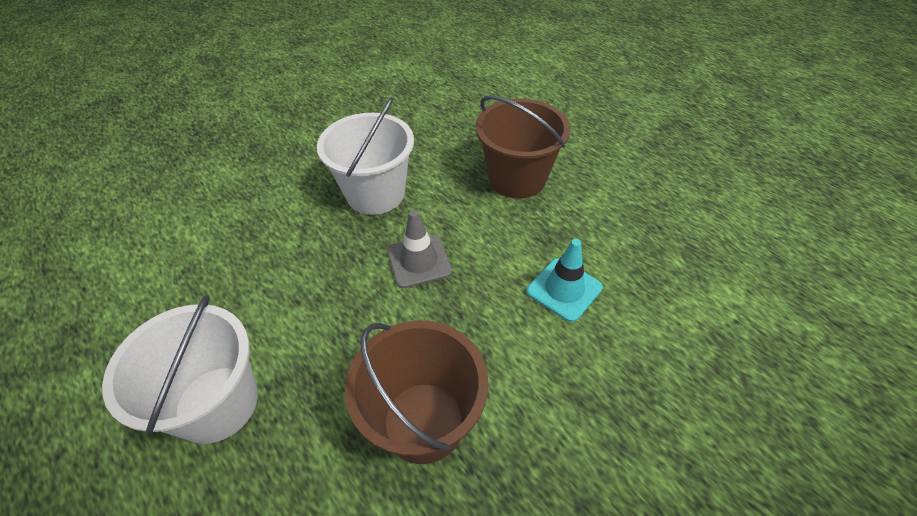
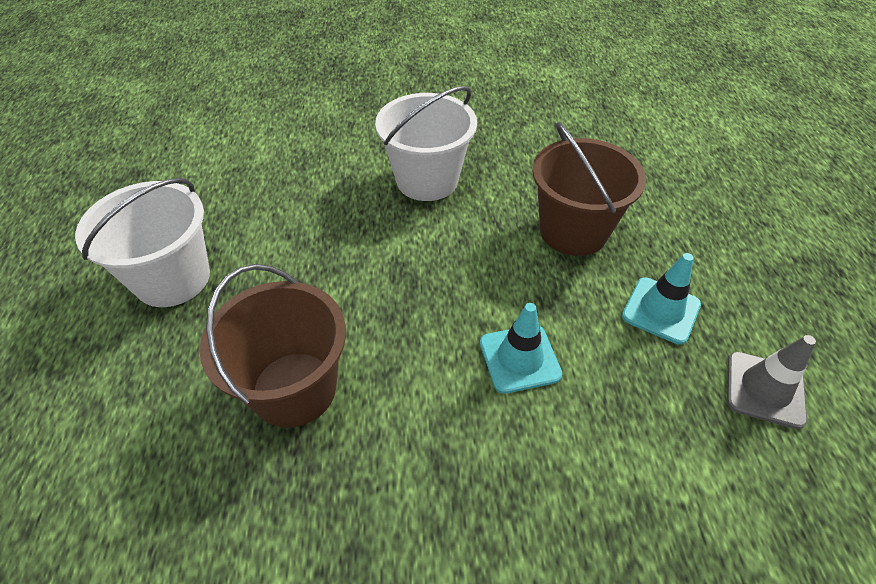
camera: 35 degrees right, 0 degrees up
(419, 261) = (410, 257): grey traffic cone -> grey traffic cone (764, 389)
(618, 203) = (661, 310): none -> turquoise traffic cone

